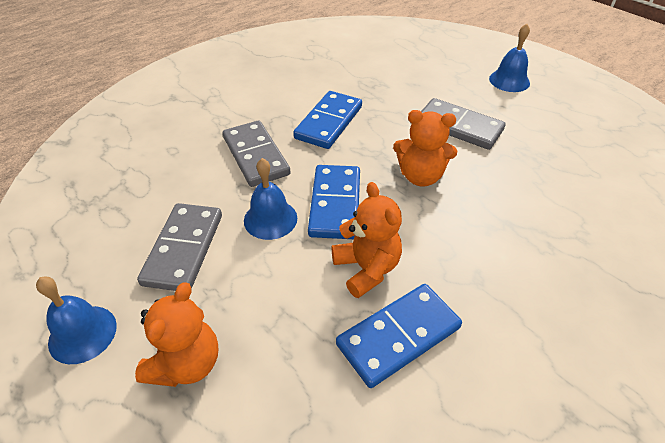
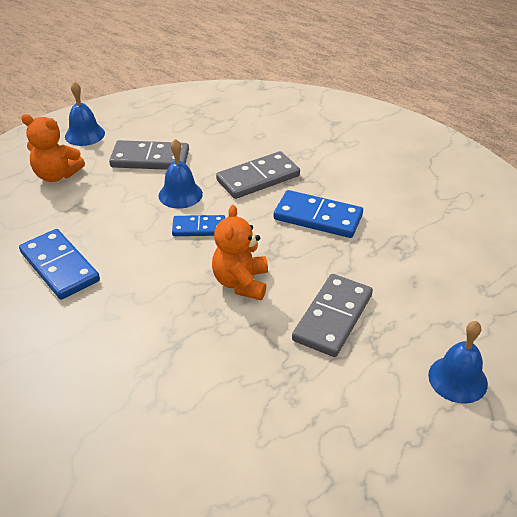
camera: 85 degrees right, 5 degrees down
(335, 204) = (199, 228): blue domino -> blue domino, size x0.62
(366, 269) = (125, 249): orange teddy bear -> none

